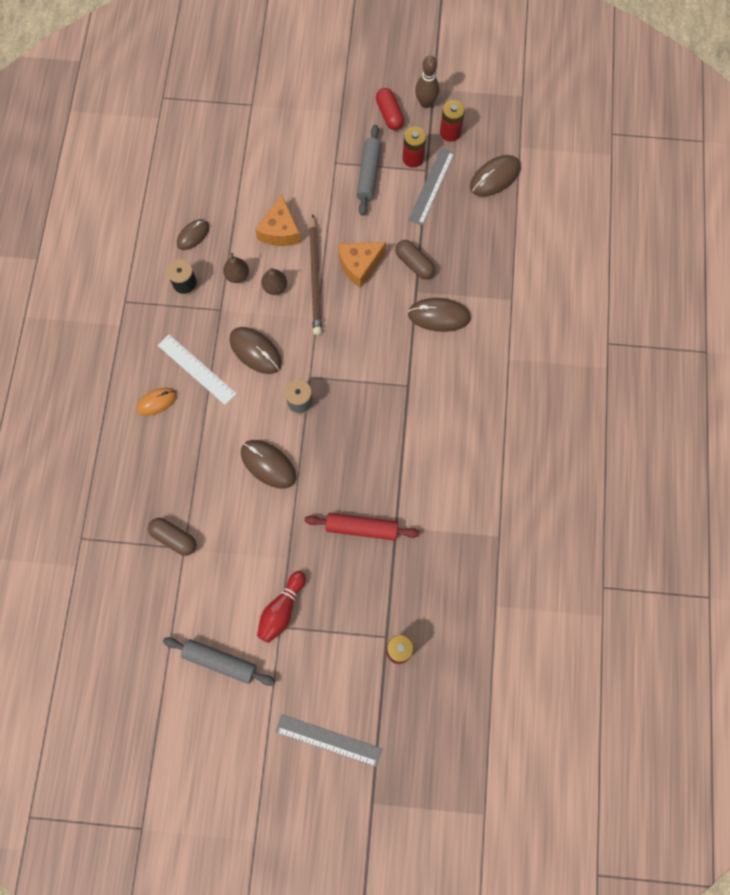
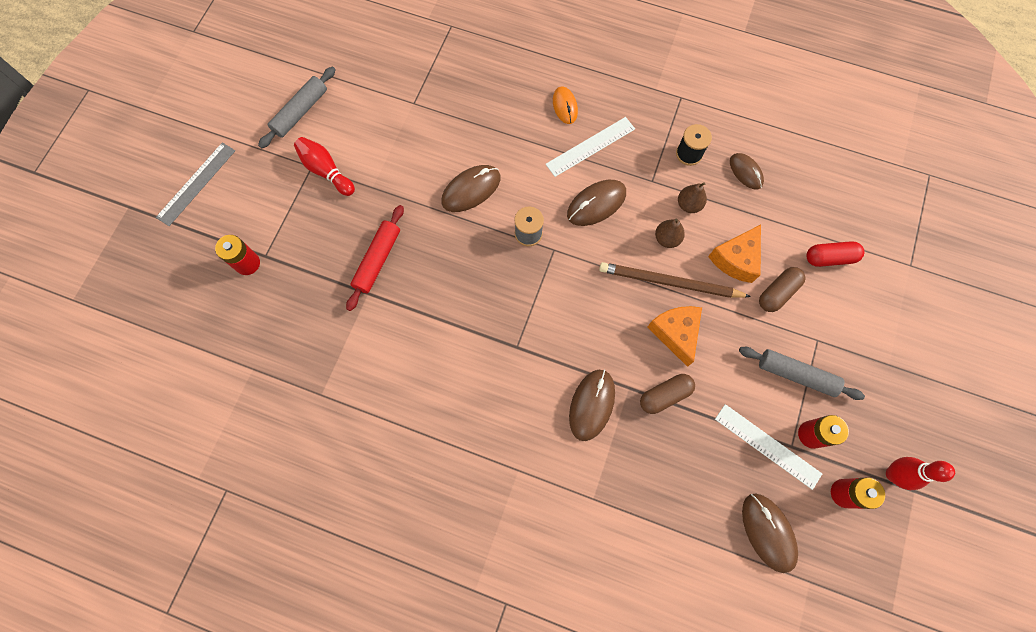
camera: 105 degrees right, 0 degrees up
(174, 538) = (425, 96): brown capsule -> brown capsule (777, 293)
(280, 230) = (736, 259): orange cheese -> orange cheese turned 75 degrees counterclockwise
(389, 114) = (880, 422): red capsule -> red capsule (829, 258)
(426, 103) = (893, 474): brown bowling pin -> red bowling pin
(431, 186) = (767, 446): grey ruler -> white ruler

